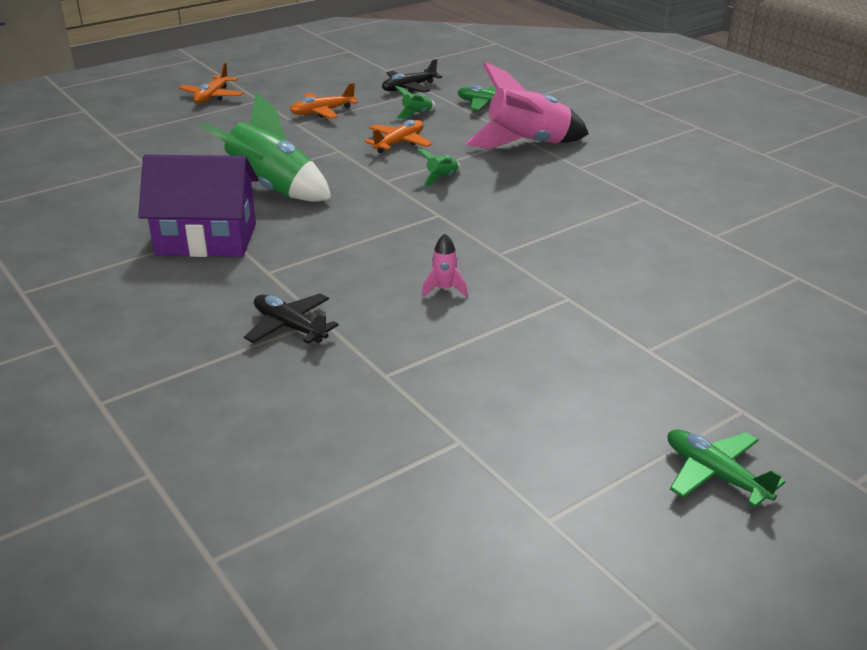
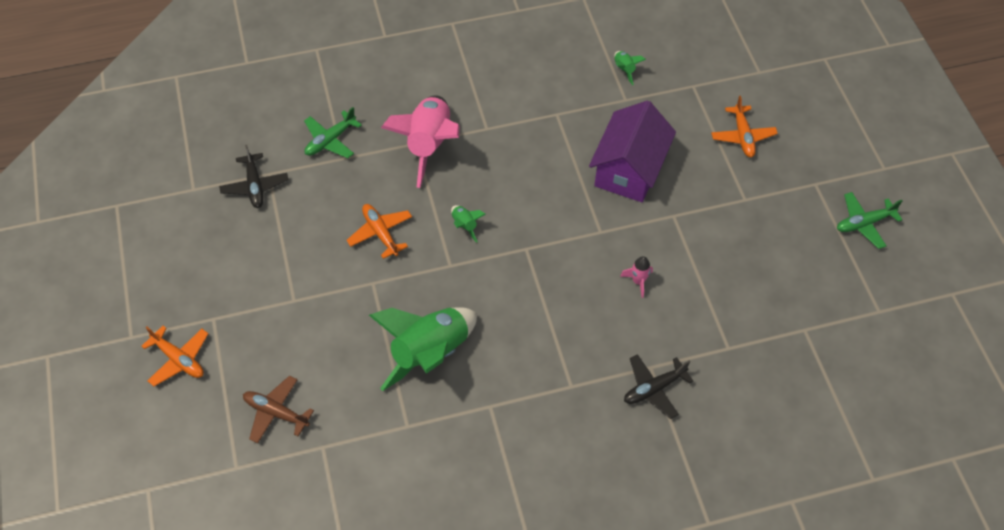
camera: 70 degrees left, 25 degrees up
(174, 139) = (276, 412): none -> brown plane
(206, 239) = (500, 419): purple house -> purple house (629, 170)
(322, 112) = (276, 272): orange plane -> orange plane (742, 136)
(417, 114) = (323, 200): green rocket -> green rocket (624, 70)

